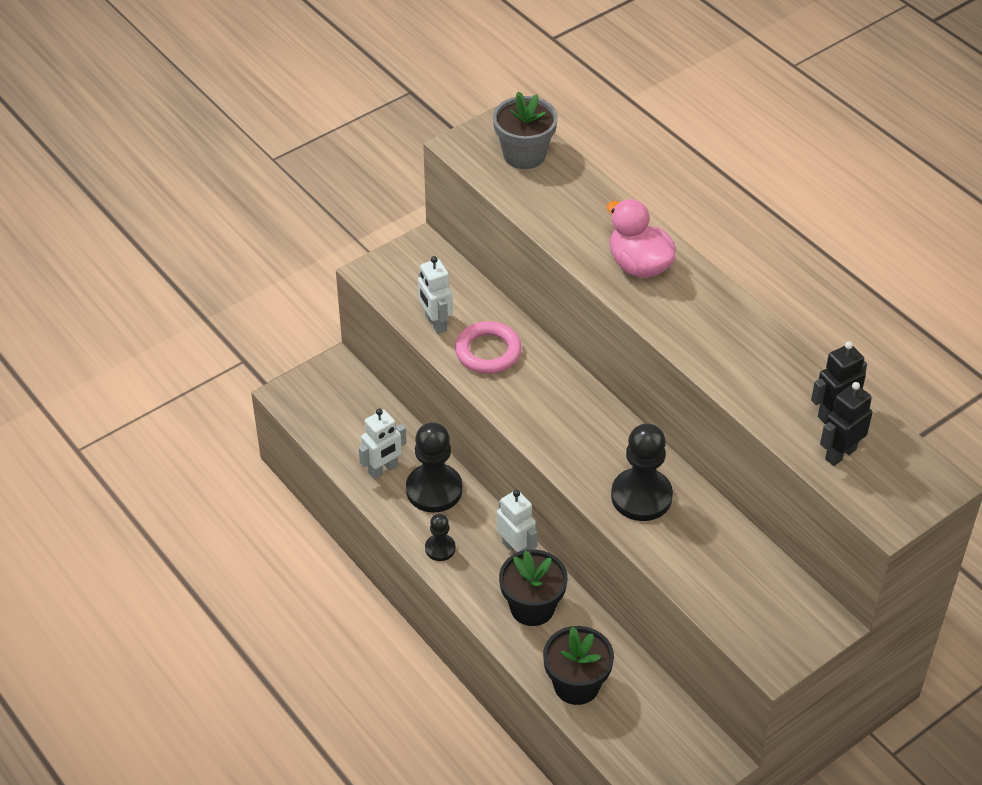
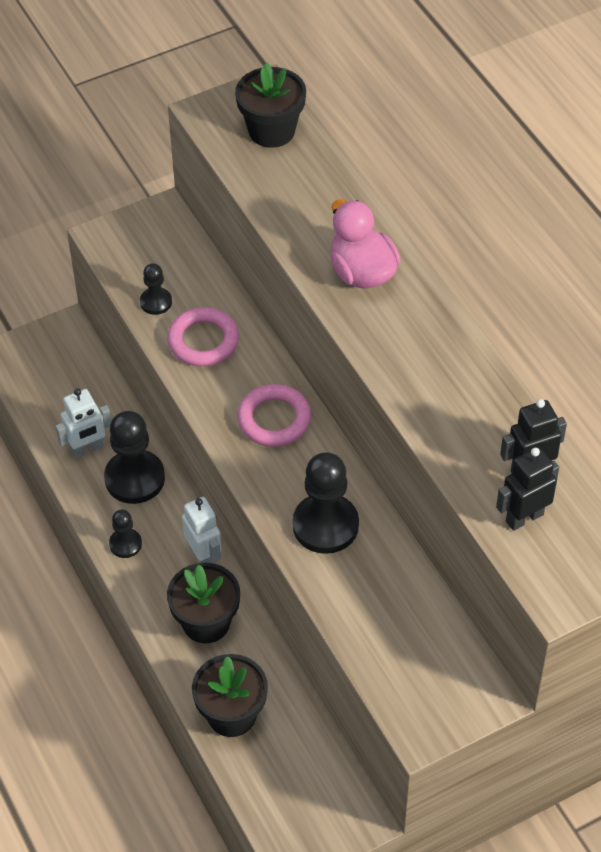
camera: 10 degrees right, 5 degrees up
(435, 323) = (156, 302): white robot -> black pawn
(524, 155) = (271, 131): grey flower pot -> black flower pot
(570, 411) = (274, 419): none -> pink ring

